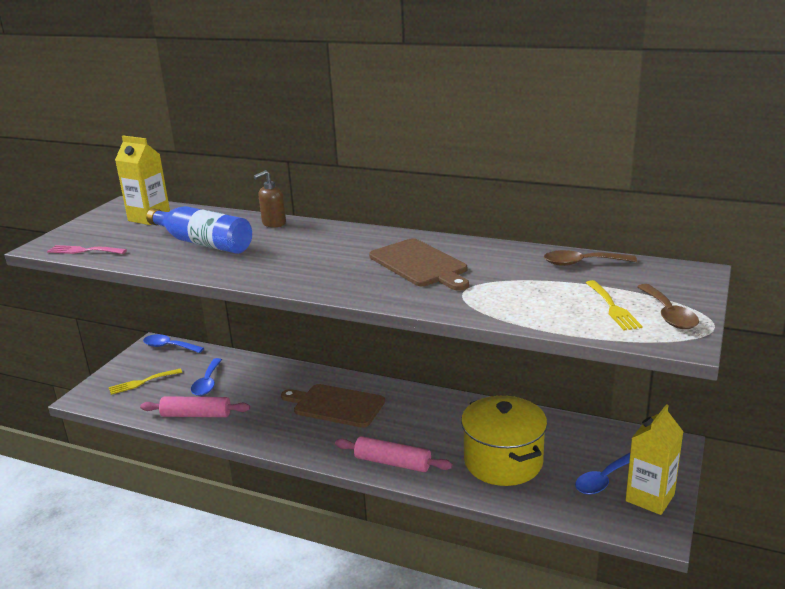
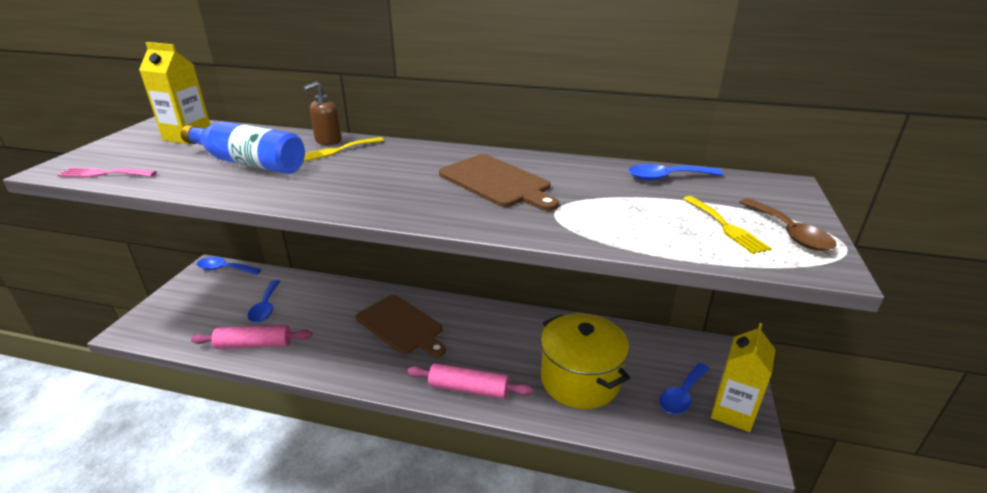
camera: 10 degrees left, 5 degrees up
(142, 382) = (195, 310): yellow fork -> yellow fork (338, 150)
(336, 405) = (401, 326): brown cutting board -> brown cutting board turned 150 degrees counterclockwise
(582, 263) = (667, 177): brown spoon -> blue spoon

